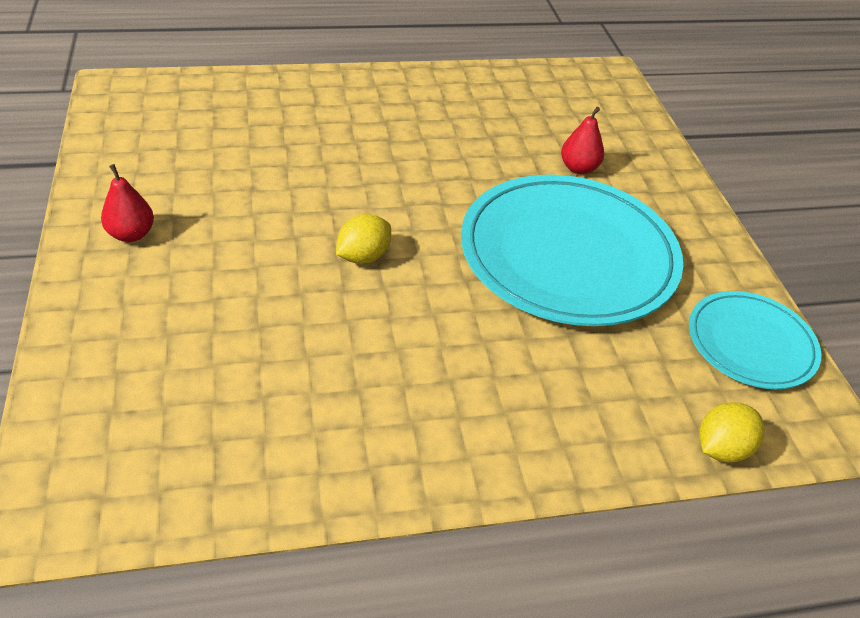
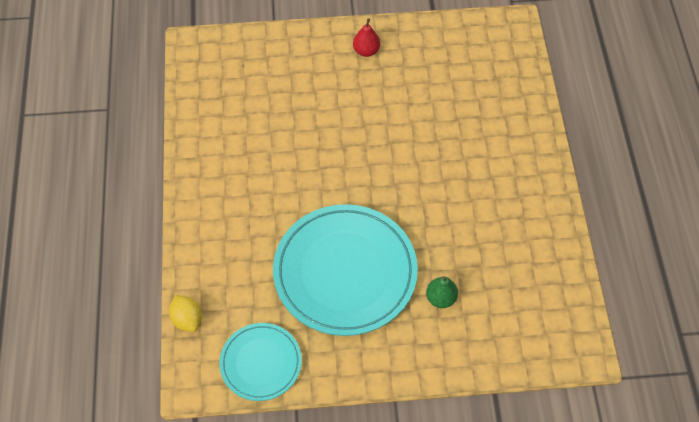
camera: 100 degrees right, 15 degrees up
(363, 256) = (346, 159): yellow lemon -> none
(578, 168) = (440, 298): red pear -> green pear

